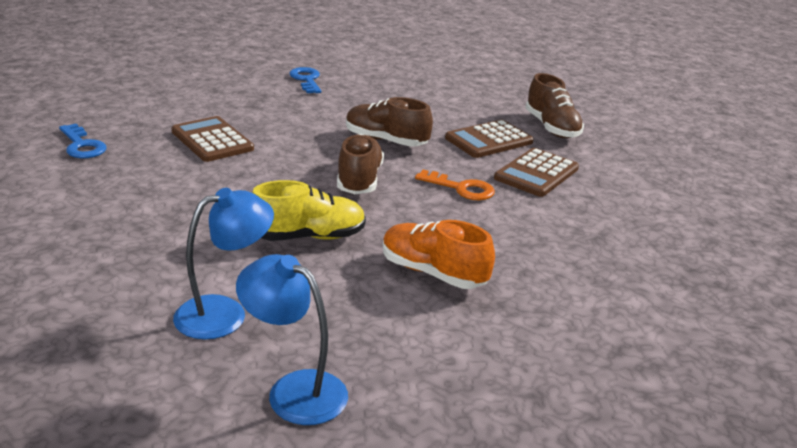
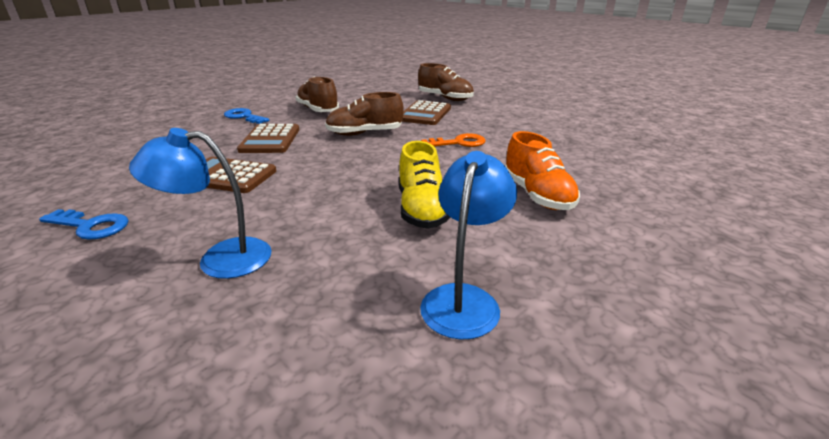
camera: 35 degrees left, 0 degrees up
(294, 390) = (622, 327): blue lamp -> blue lamp (220, 259)
(309, 237) = (422, 210): yellow shoe -> yellow shoe turned 135 degrees clockwise
(359, 180) = (389, 161): brown shoe -> brown shoe (318, 110)
(433, 273) = (537, 195): orange shoe -> orange shoe turned 105 degrees counterclockwise
(536, 173) = (481, 121): brown calculator -> brown calculator (270, 140)

